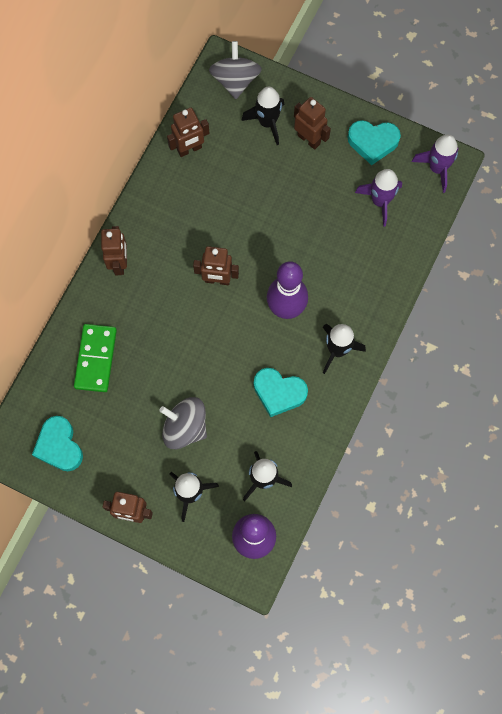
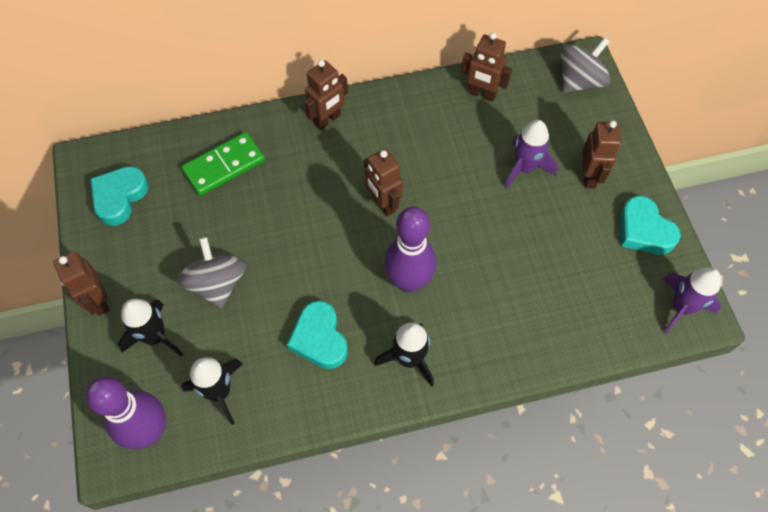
camera: 50 degrees right, 10 degrees down
(267, 122) = (568, 132): black rocket -> none
(380, 201) = (594, 281): purple rocket -> purple rocket (525, 168)

